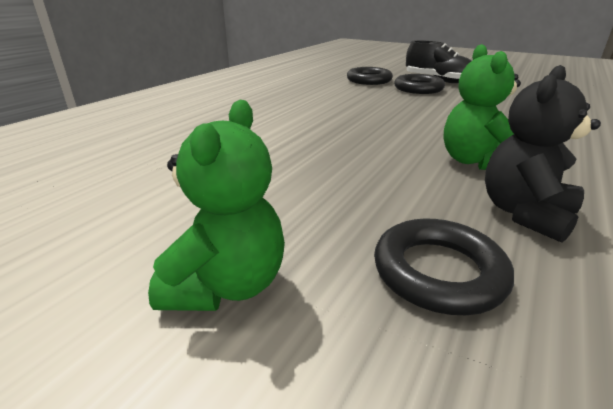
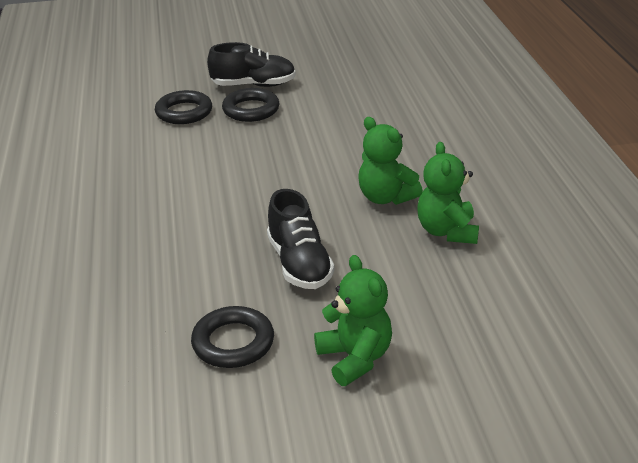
camera: 40 degrees left, 5 degrees up
(315, 174) = (299, 263): none -> black shoe
(438, 272) = (438, 293): black ring -> black ring (233, 342)
(524, 213) = (447, 231): black teddy bear -> green teddy bear

